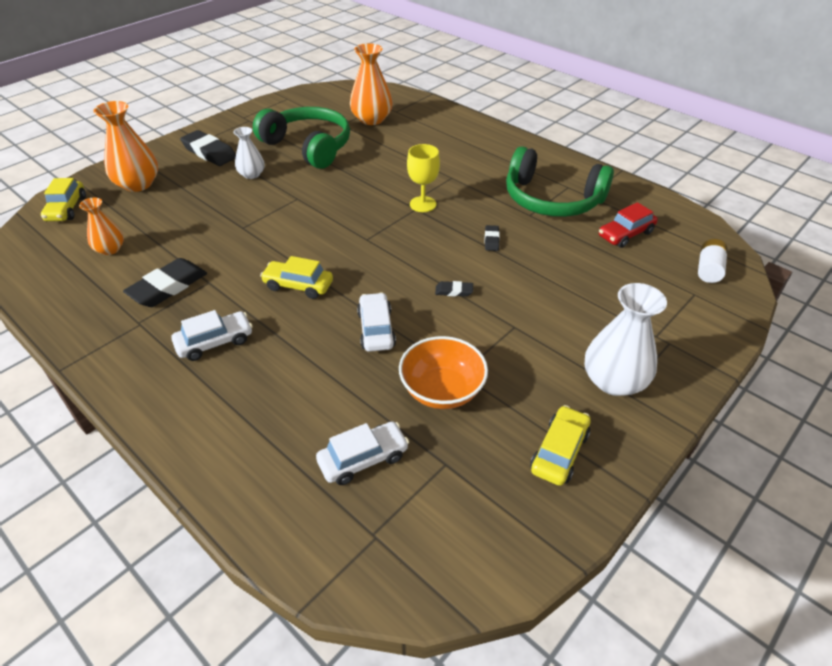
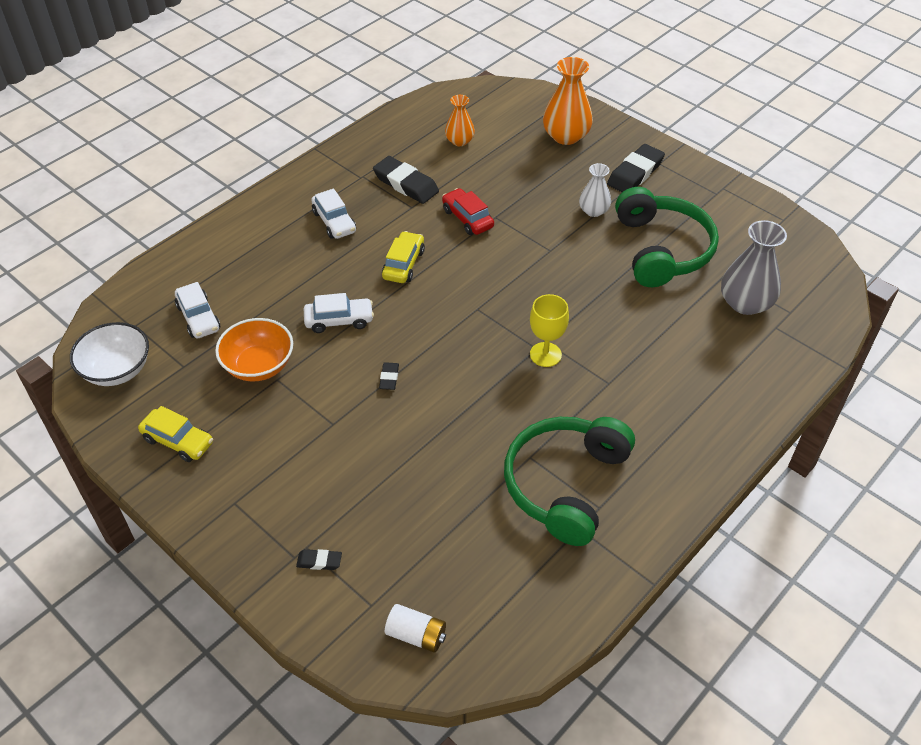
camera: 90 degrees right, 5 degrees up
(66, 209) = (520, 103): yellow car -> none
(308, 146) = (662, 249): green headphones -> green headphones turned 45 degrees counterclockwise
(372, 119) = (745, 303): orange vase -> grey vase
(456, 541) = (117, 370): none -> white bowl
(491, 240) = (476, 415): black eraser -> black eraser (319, 561)
(613, 381) = (249, 495): white vase -> none
(625, 234) = (490, 555): red car -> red car (467, 218)

